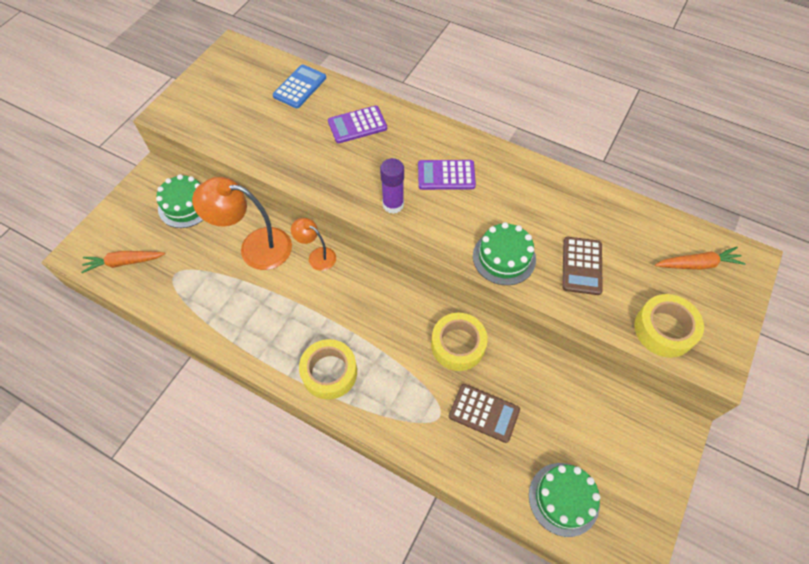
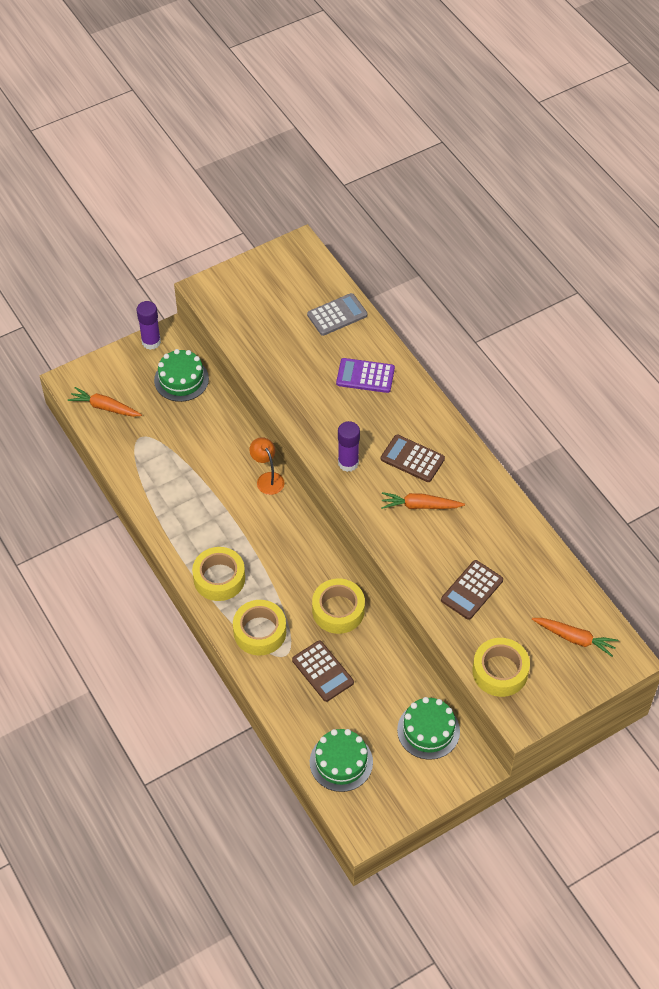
camera: 30 degrees right, 5 degrees down
(139, 185) = (151, 342): none -> purple glue stick
(255, 247) = (219, 445): orange lamp -> none
(300, 87) = (337, 315): blue calculator -> grey calculator
(401, 405) = (260, 632): none -> yellow tape
(446, 175) = (412, 459): purple calculator -> brown calculator
(482, 212) = (420, 506): none -> orange carrot
(504, 257) = (410, 551): green cake -> green cake (428, 730)

